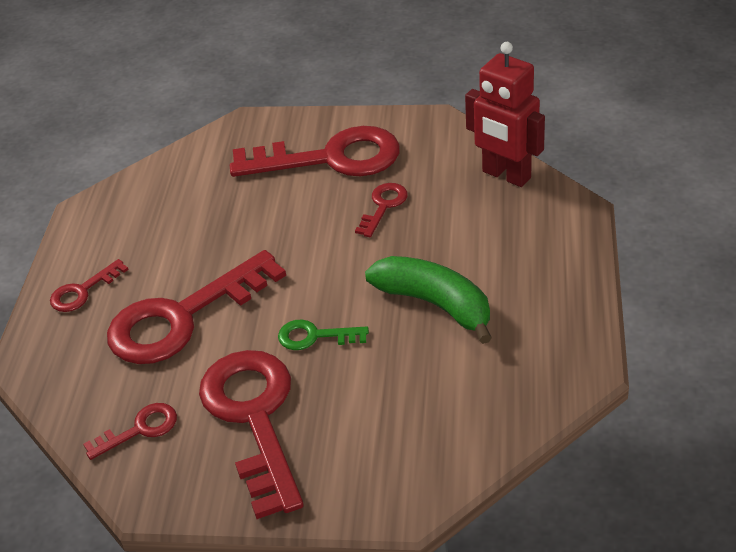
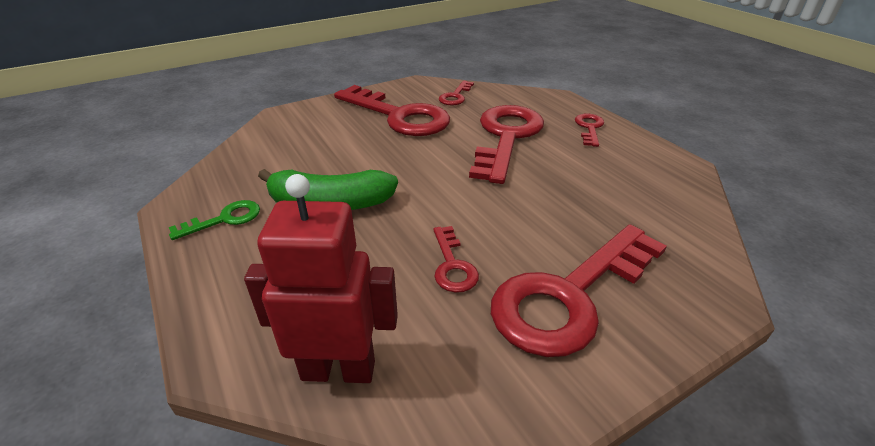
camera: 140 degrees right, 5 degrees down
(315, 336) = (405, 157): green key -> green key (224, 219)

